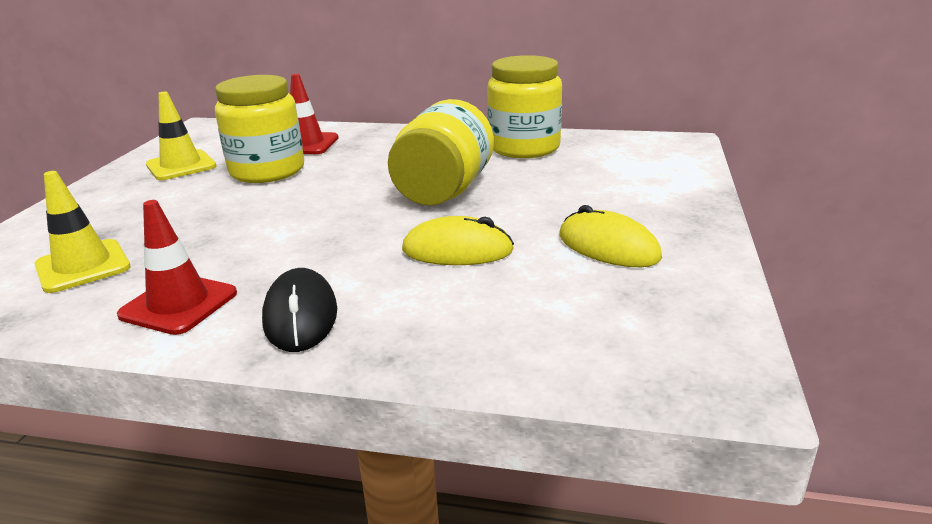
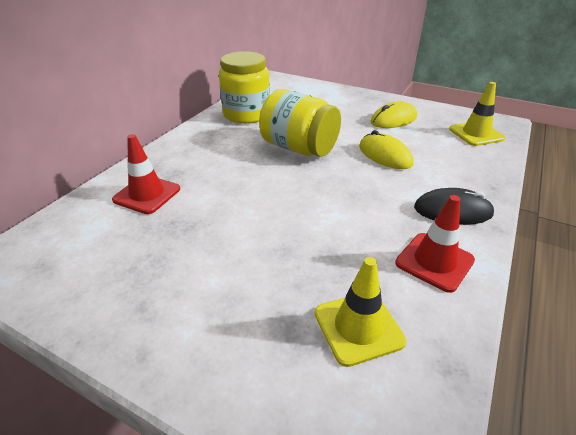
camera: 75 degrees left, 10 degrees up
(181, 166) = (130, 275): yellow traffic cone -> yellow traffic cone (476, 134)
(267, 171) = (198, 218): yellow jar -> none
(457, 250) = (385, 155): yellow mouse -> yellow mouse turned 60 degrees counterclockwise

